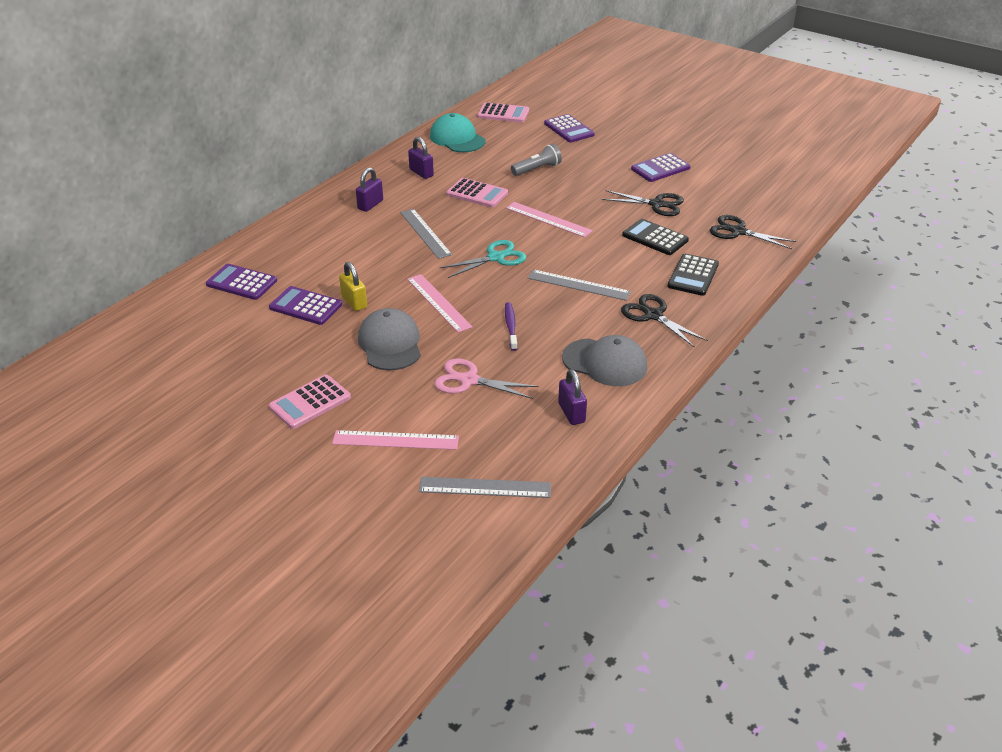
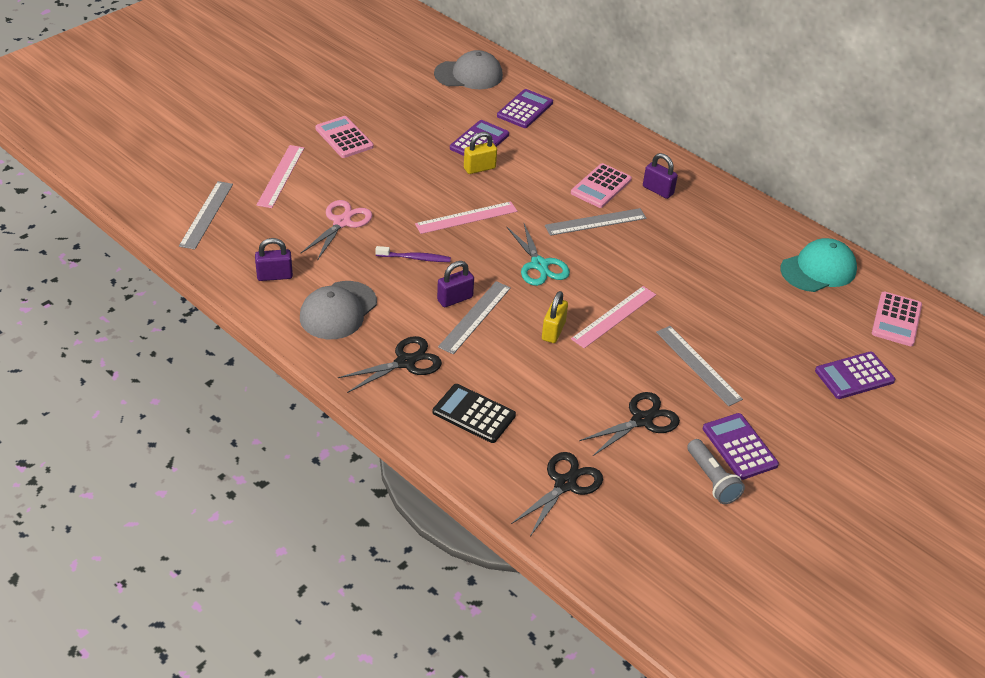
camera: 95 degrees right, 5 degrees up
(390, 344) = (409, 183): grey cap -> grey cap (469, 75)
(421, 173) = (728, 232): purple padlock -> purple padlock (455, 299)
(477, 193) = (678, 269): pink calculator -> pink calculator (601, 186)
(537, 169) = (737, 327): grey flashlight -> grey flashlight (712, 480)
(578, 246) = (553, 331): none -> yellow padlock
(587, 184) = (698, 365): none -> grey ruler
(655, 238) = (561, 400): black calculator -> none
(656, 204) = (642, 420): black scissors -> black scissors turned 150 degrees counterclockwise

